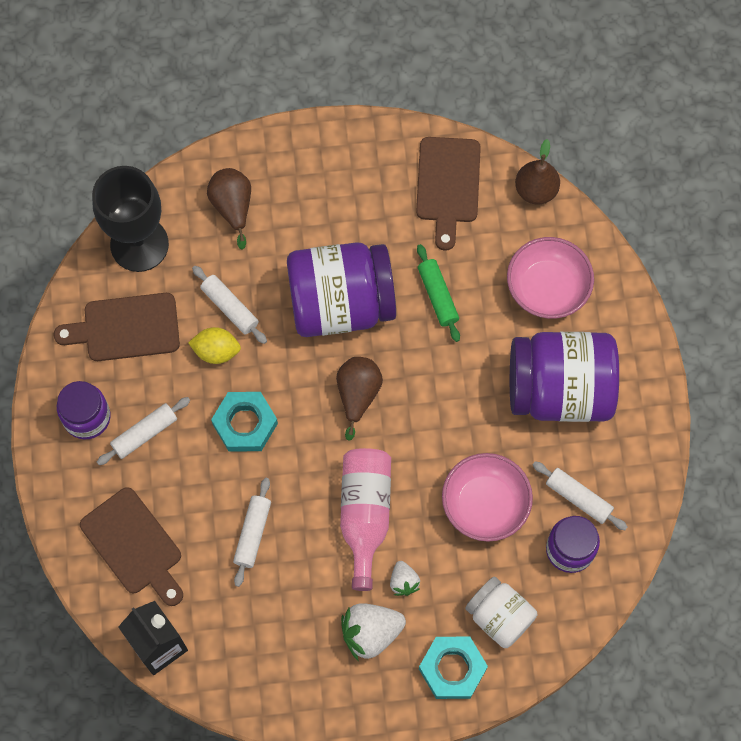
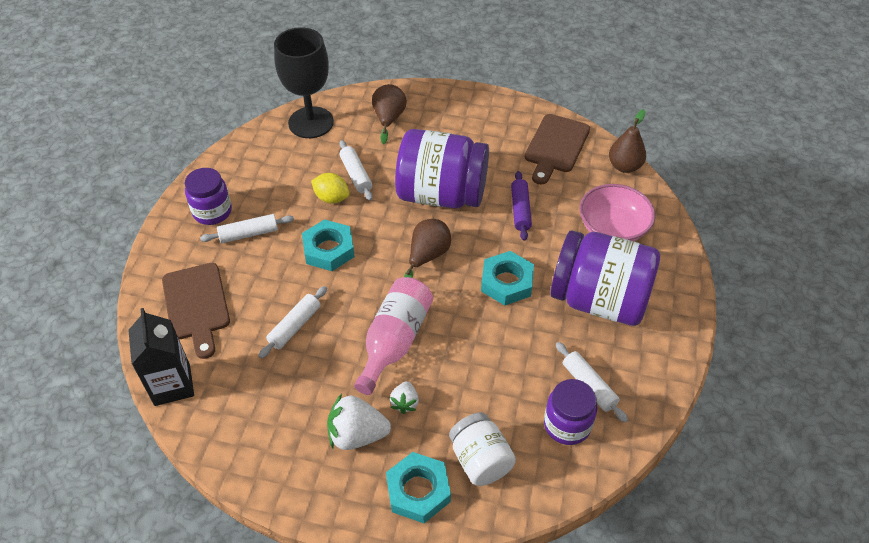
camera: 20 degrees right, 20 degrees down
(125, 328) = (273, 166): brown cutting board -> none
(438, 296) = (520, 210): green rolling pin -> purple rolling pin
(455, 400) = (506, 282): none -> turquoise nut
(485, 504) = (502, 365): pink bowl -> none

